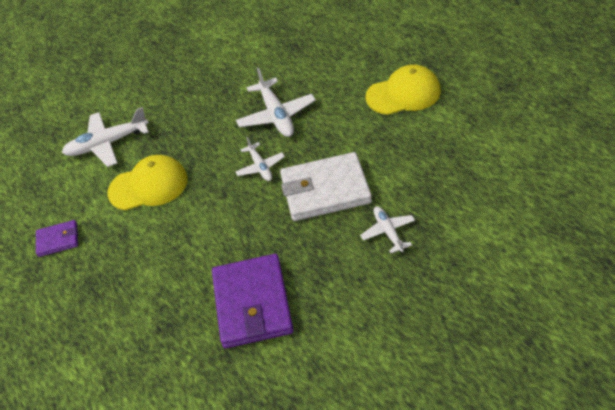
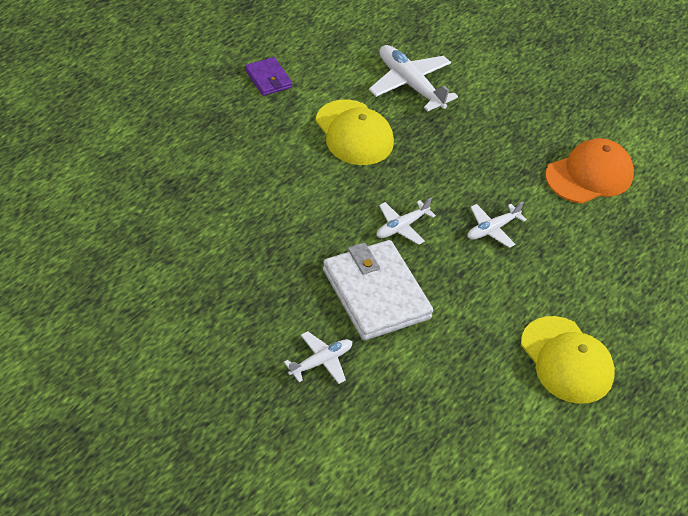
camera: 65 degrees right, 0 degrees up
(239, 58) = (589, 175): none -> orange cap
(252, 303) = (207, 250): purple wallet -> none
(276, 115) = (492, 229): white plane -> white plane, size x0.59

